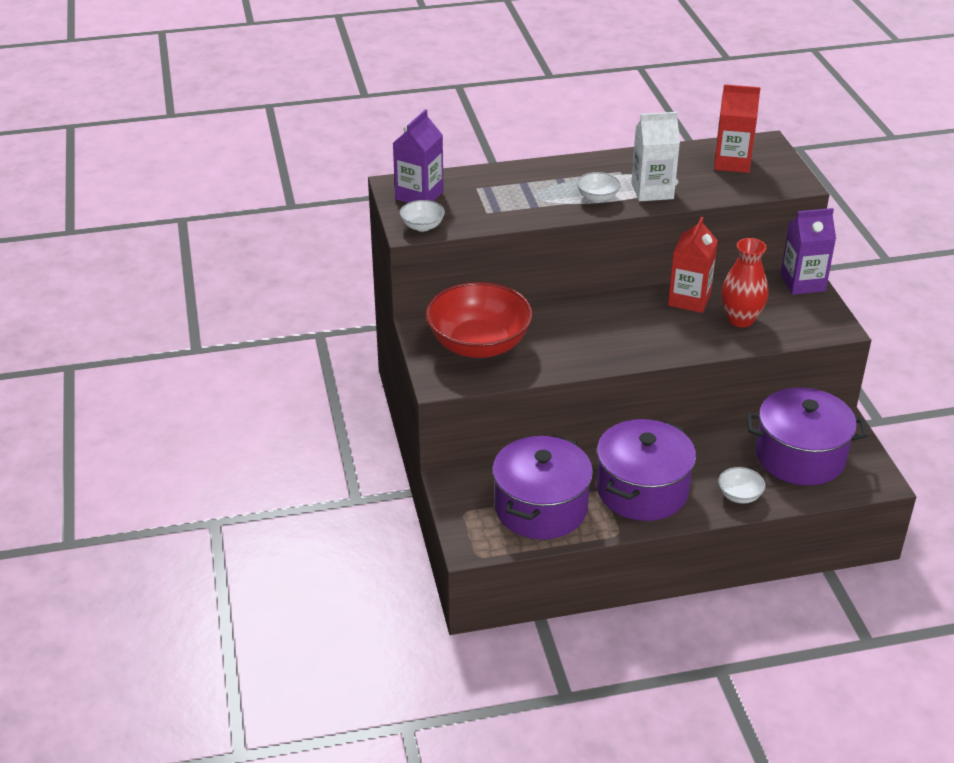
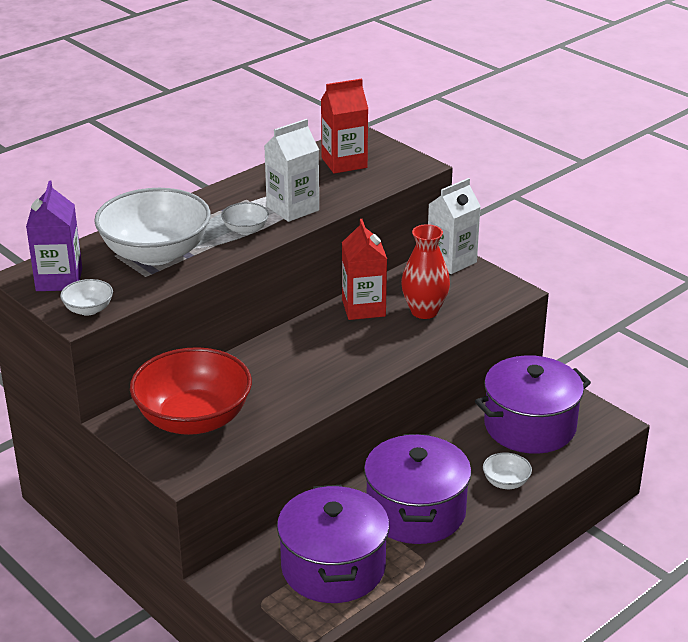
camera: 30 degrees left, 5 degrees down
(509, 196) = (156, 253): none -> white bowl
(802, 283) = (451, 261): purple carton -> white carton

